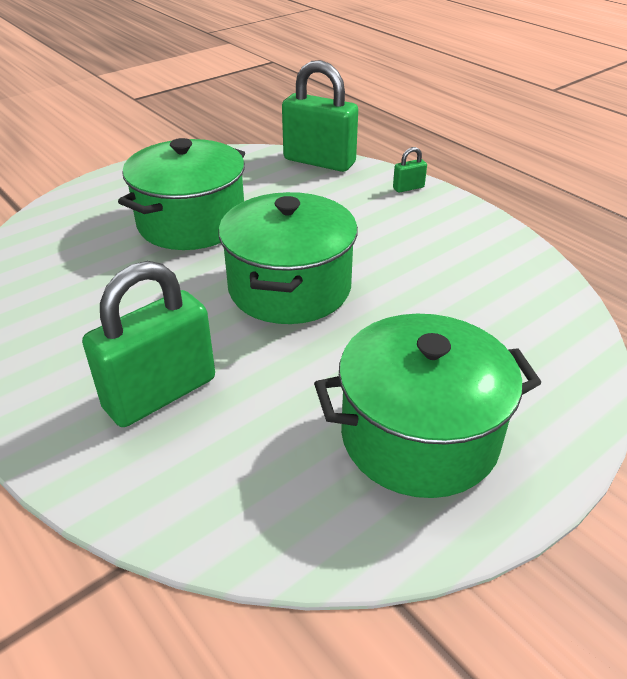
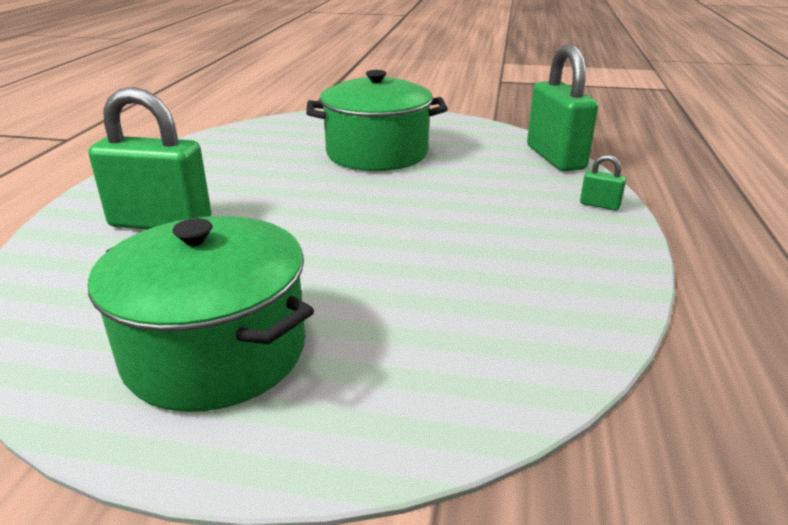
camera: 50 degrees right, 10 degrees down
(289, 288) = (351, 216): green pot -> none

